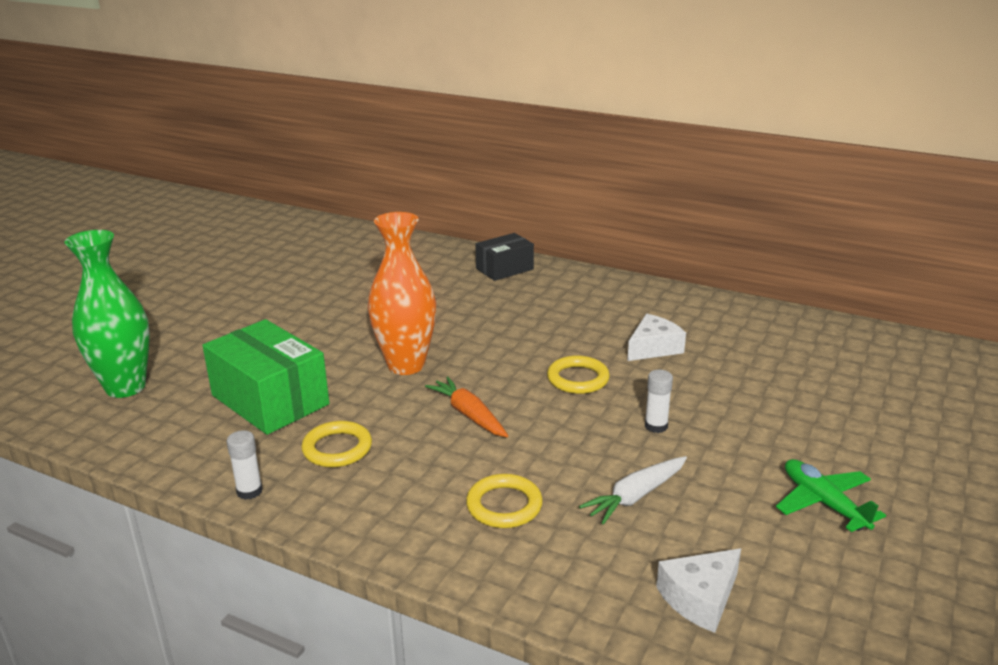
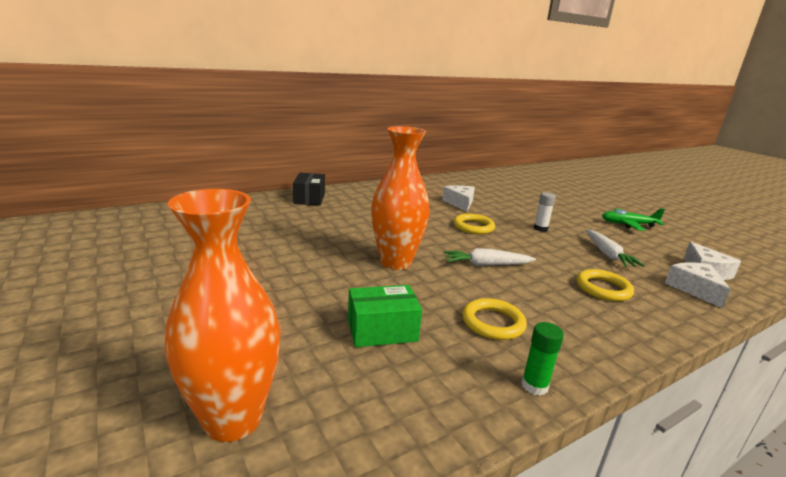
camera: 60 degrees left, 5 degrees down
(125, 387) = (233, 419): green vase -> orange vase
(249, 491) = (534, 386): white glue stick -> green glue stick
(270, 400) = (382, 330): green box -> green box, size x0.60
(468, 414) = (486, 265): orange carrot -> white carrot
(603, 587) = (694, 289): none -> white cheese

